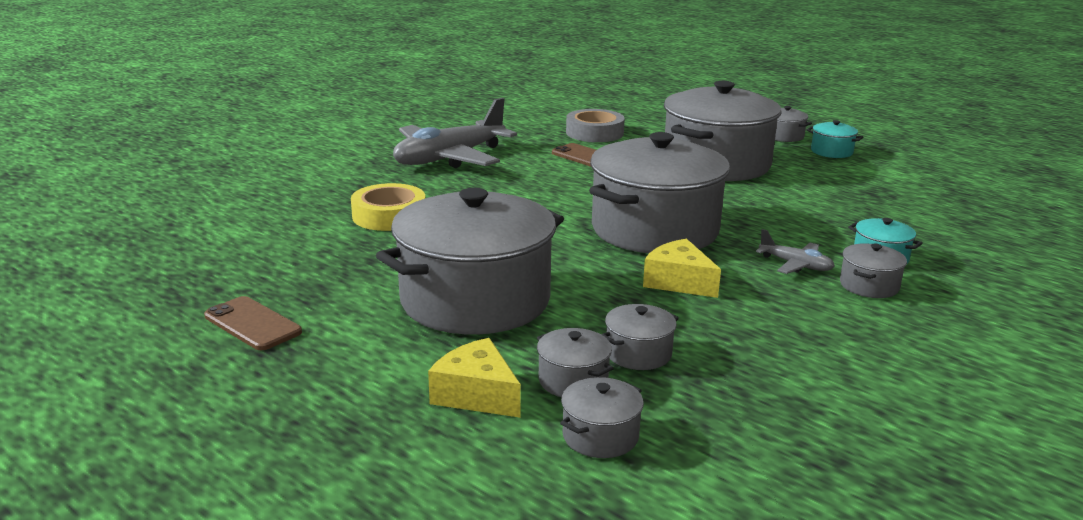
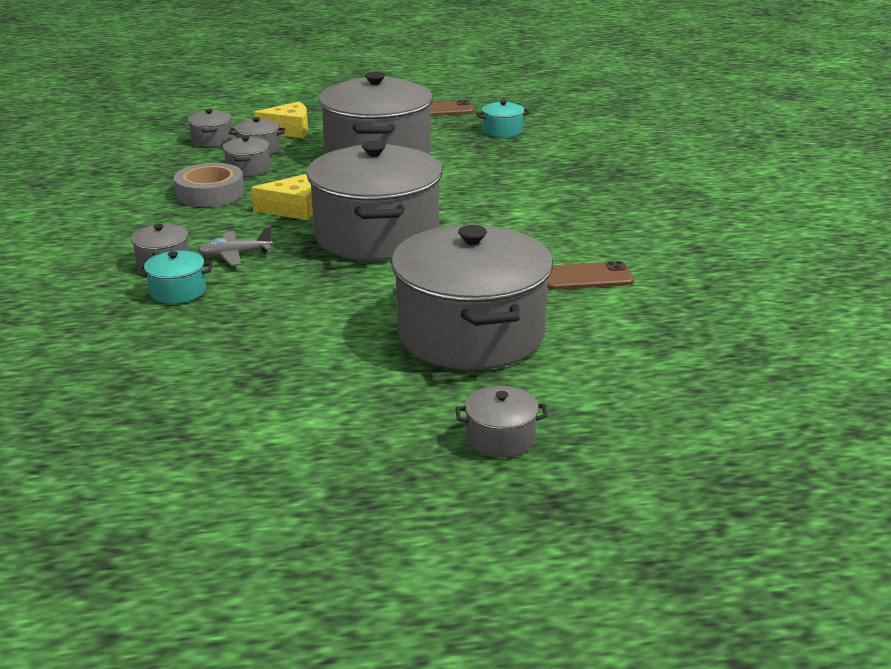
camera: 130 degrees right, 5 degrees up
(389, 216) = (549, 166): yellow tape -> none
(449, 158) = (664, 219): grey plane -> none
(594, 133) = (668, 315): grey tape -> grey tape (210, 193)
(831, 152) = (399, 436): turquoise pot -> turquoise pot (502, 131)

